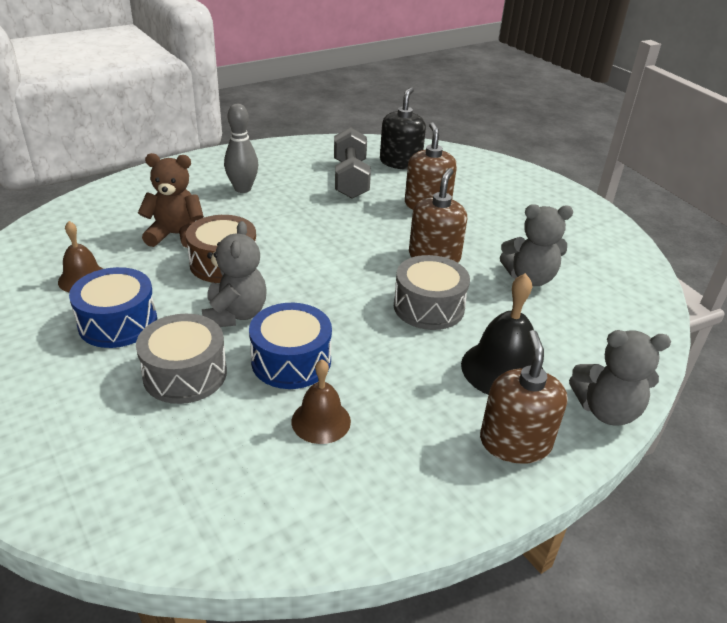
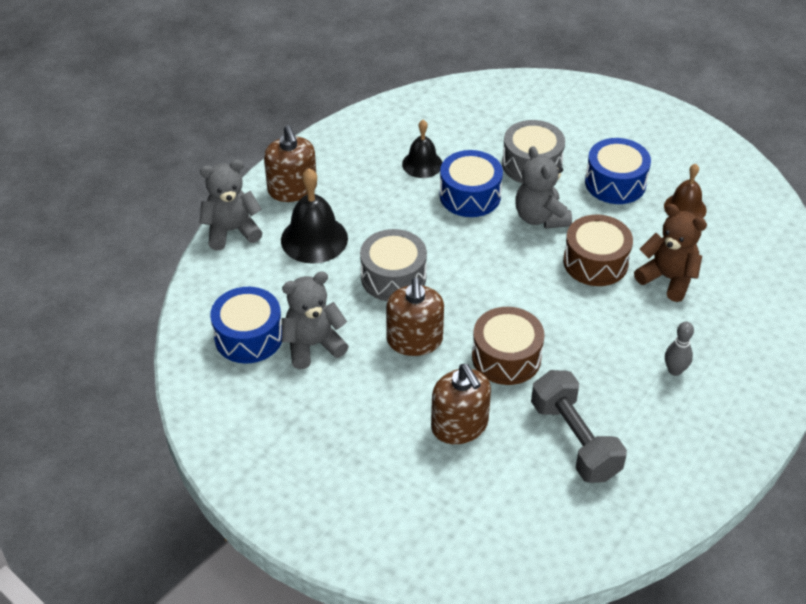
camera: 160 degrees right, 10 degrees up
(176, 235) = (668, 278): brown teddy bear -> brown teddy bear turned 120 degrees counterclockwise
(242, 189) = (674, 370): grey bowling pin -> grey bowling pin, size x0.66
(321, 421) = (422, 164): brown bell -> black bell
(363, 227) = (506, 357): none -> brown drum
(400, 162) = (537, 508): black soap dispenser -> none
(592, 300) = (248, 337): none -> blue drum

